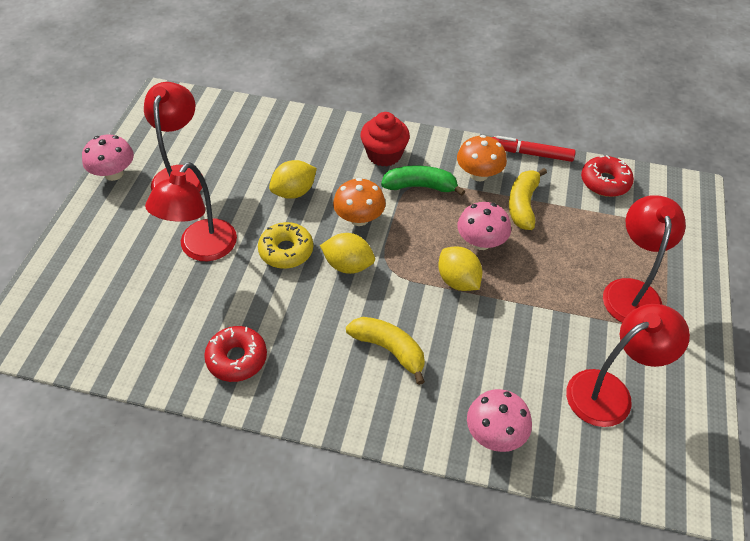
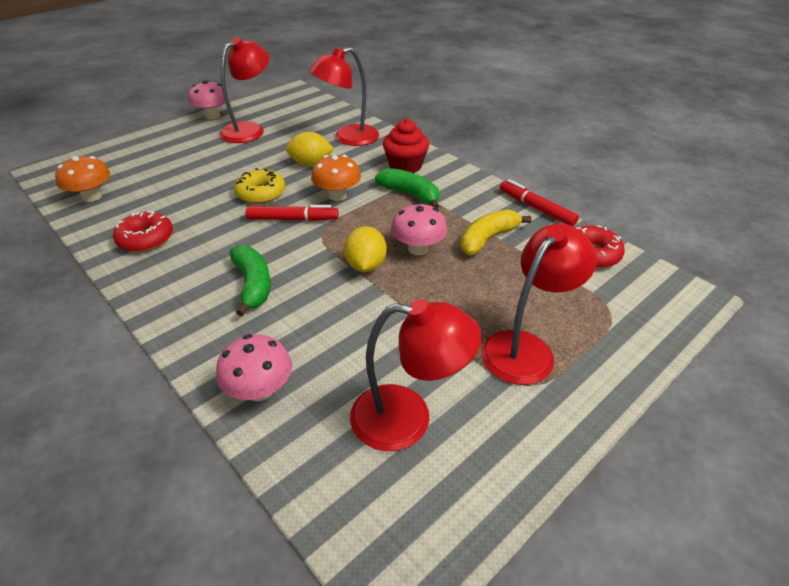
camera: 35 degrees right, 10 degrees down
(201, 249) = (209, 171): red lamp -> red lamp (348, 138)
(348, 265) = (292, 219): yellow lemon -> red marker
(389, 350) = (253, 285): yellow banana -> green banana
(479, 174) = (470, 205): orange mushroom -> orange mushroom (92, 197)

